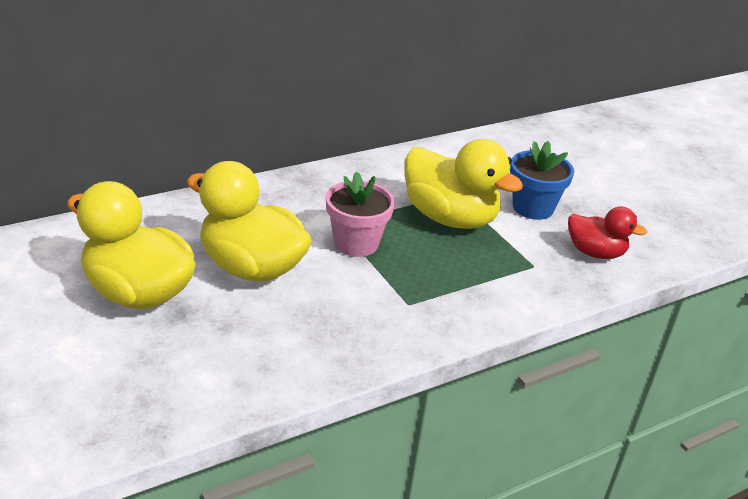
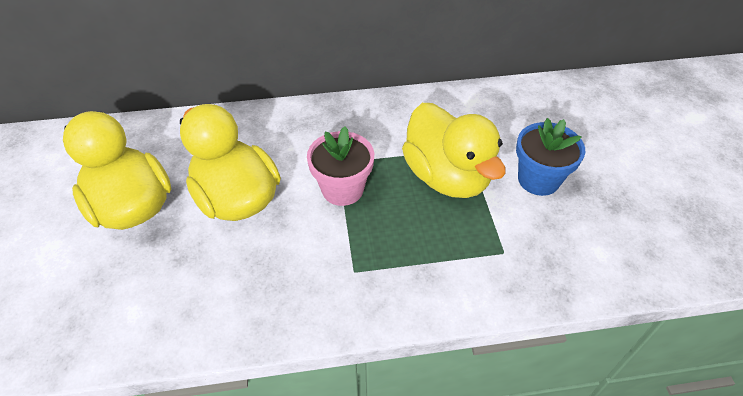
camera: 25 degrees right, 15 degrees up
(595, 253) = (579, 249): red duck -> none

